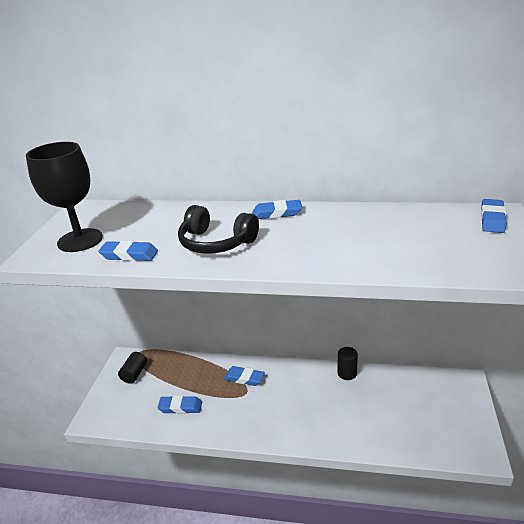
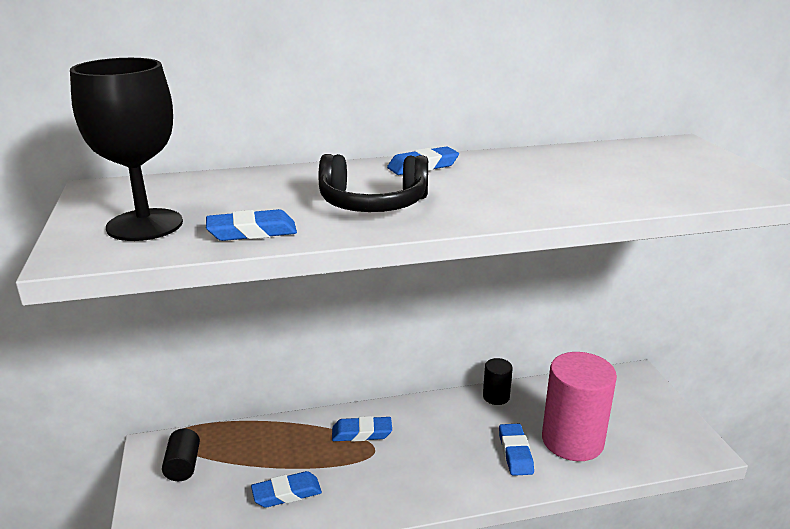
camera: 25 degrees left, 5 degrees down
(383, 420) = (572, 440): none -> pink cylinder
(492, 219) = (682, 149): blue eraser -> blue eraser (515, 453)

